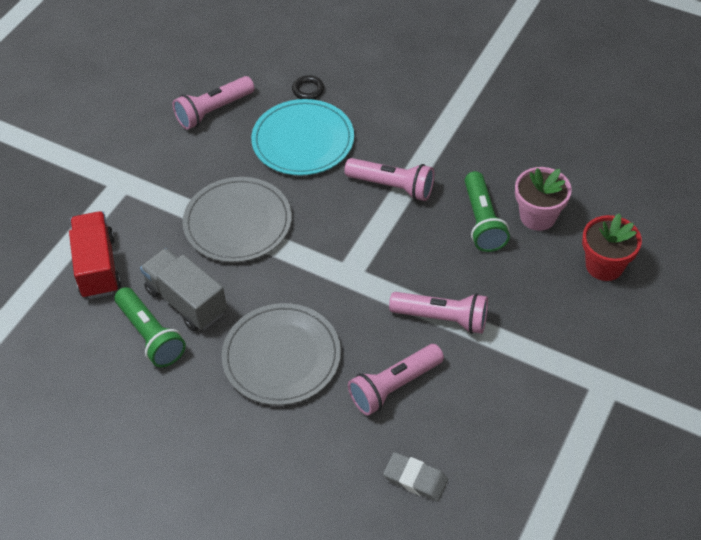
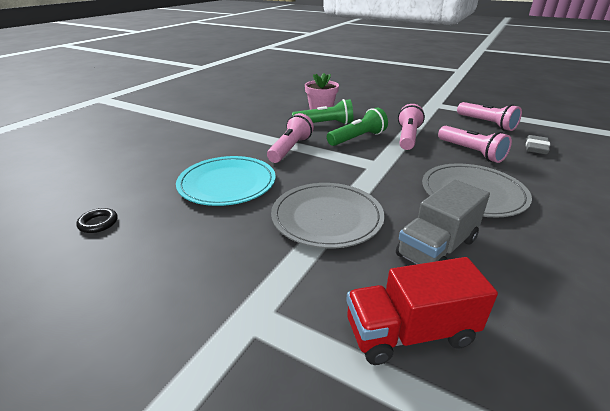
camera: 90 degrees left, 20 degrees down
(150, 335) = (495, 272): green flashlight -> green flashlight (357, 138)
(213, 111) = (155, 238): pink flashlight -> pink flashlight (486, 124)
(308, 90) = (161, 181): black ring -> black ring (98, 223)
(604, 265) = (356, 100): red flower pot -> none

